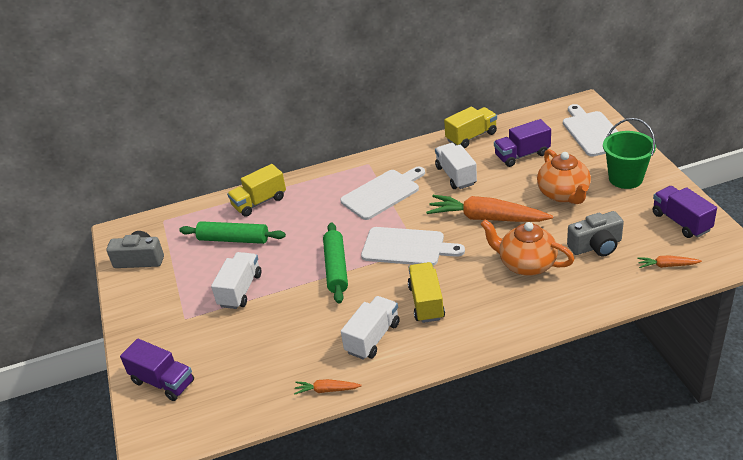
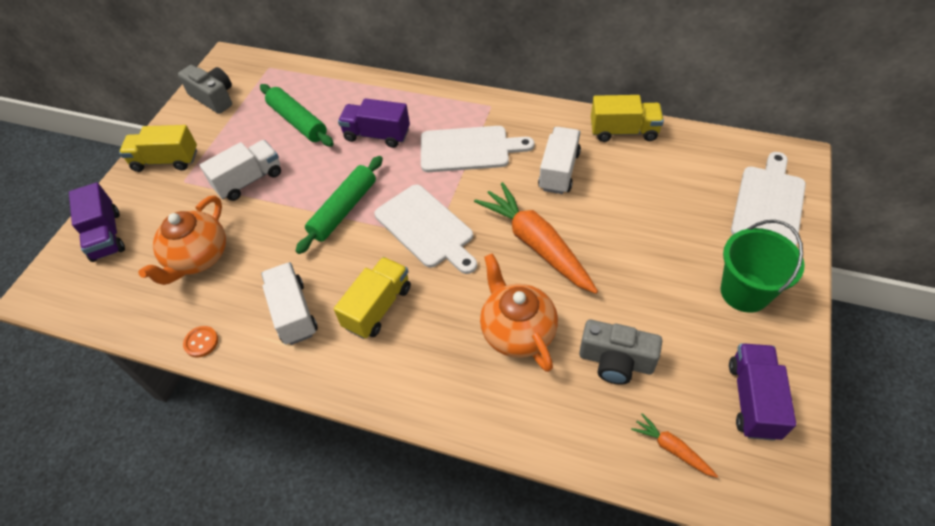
camera: 35 degrees right, 15 degrees up
(259, 202) = (356, 94): yellow truck -> yellow truck (166, 161)
(327, 390) = (201, 342): orange carrot -> orange button
(372, 338) = (293, 313): white truck -> white truck turned 90 degrees counterclockwise
(522, 155) = (654, 187): purple truck -> purple truck (377, 135)
(563, 194) = (649, 267): orange teapot -> orange teapot (198, 258)

